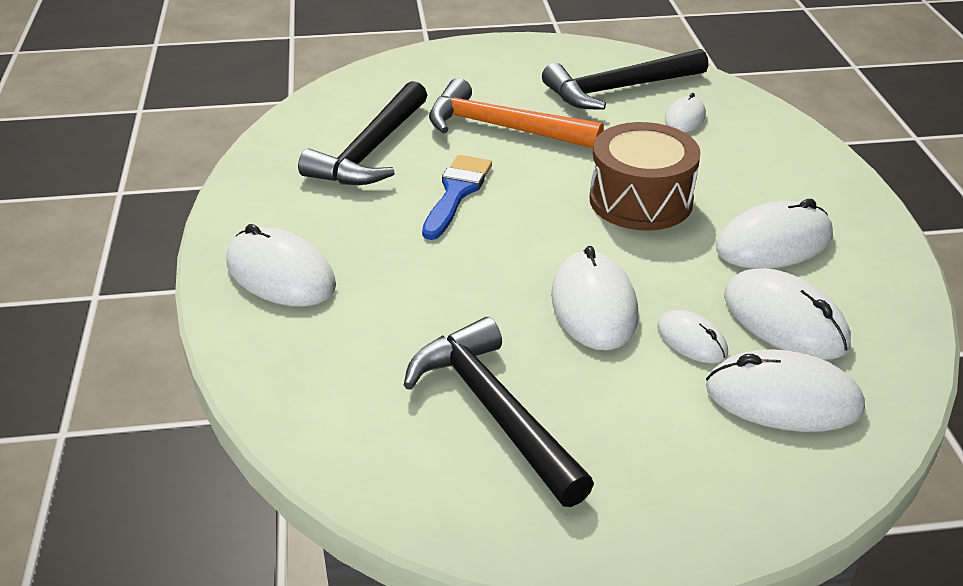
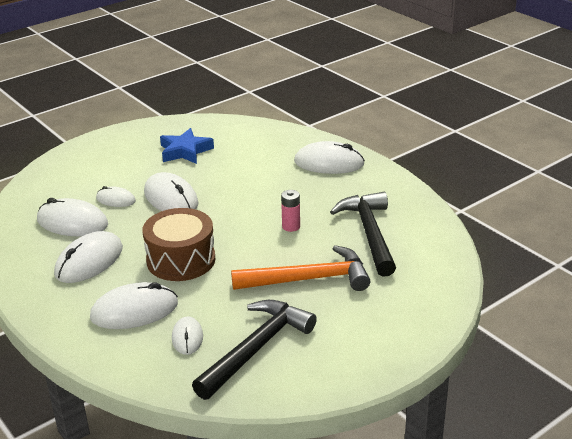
camera: 150 degrees right, 5 degrees down
(456, 193) = (291, 226): blue brush -> pink battery
(495, 412) = (185, 151): black hammer -> blue star
(783, 398) = (65, 191): white mouse -> white mouse (134, 311)

